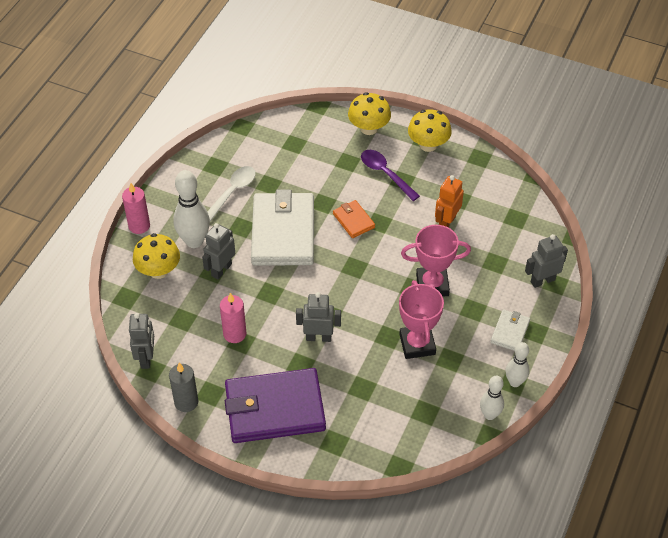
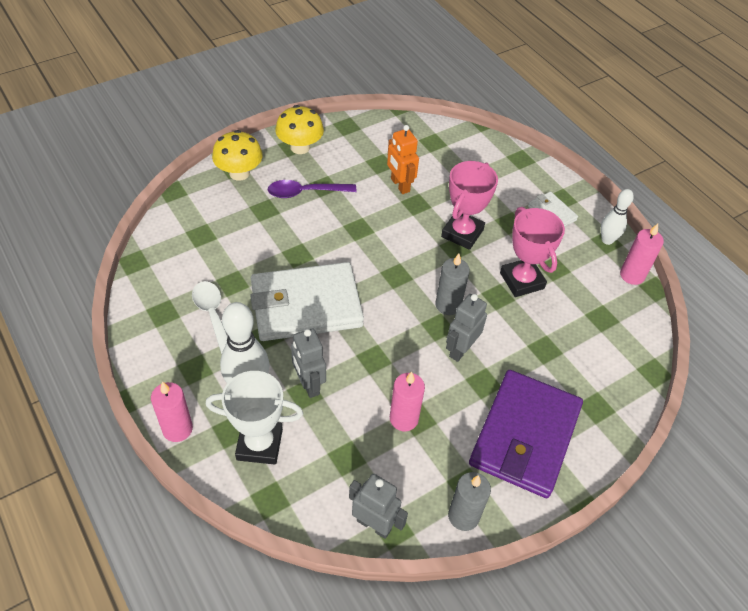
camera: 60 degrees left, 0 degrees up
(158, 271) = (259, 444): yellow mushroom -> white trophy
(283, 232) = (306, 305): white wallet -> white wallet turned 45 degrees counterclockwise
(353, 220) = (340, 245): orange wallet -> none
(353, 310) = (448, 305): none -> grey candle
(417, 344) = (522, 280): pink trophy -> pink trophy turned 45 degrees clockwise
(489, 415) = (632, 275): white bowling pin -> pink candle
(542, 280) = (512, 164): grey robot -> none

